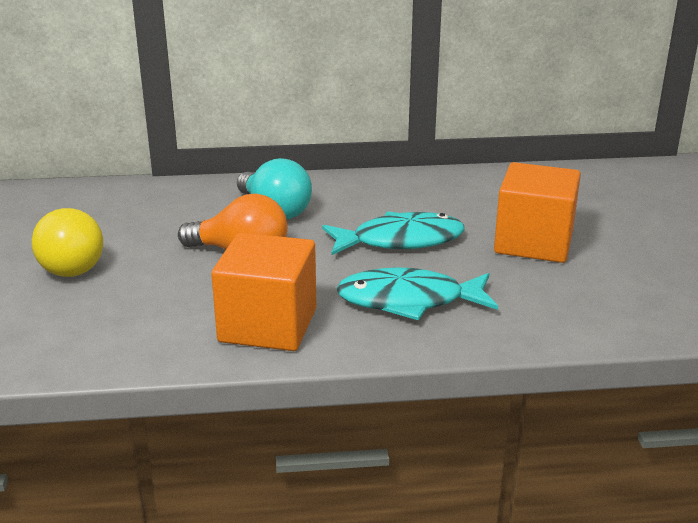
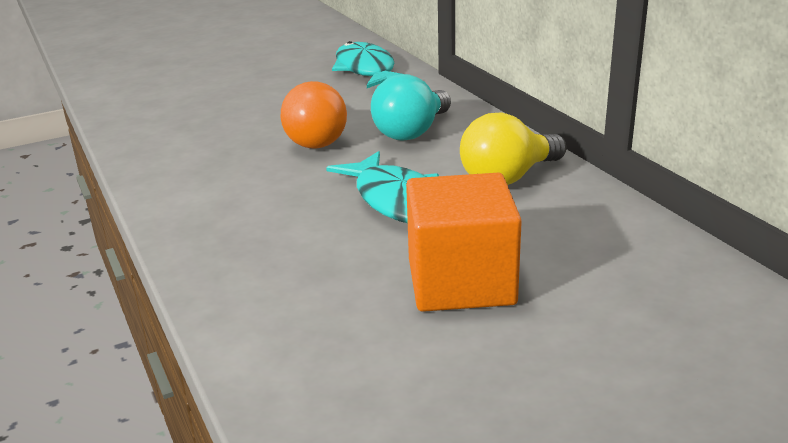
camera: 70 degrees right, 0 degrees up
(72, 264) = (259, 90): yellow light bulb -> yellow light bulb (508, 177)
(268, 325) = (195, 178): orange cube -> none
(408, 301) = (270, 231): turquoise fish -> turquoise fish (366, 70)

